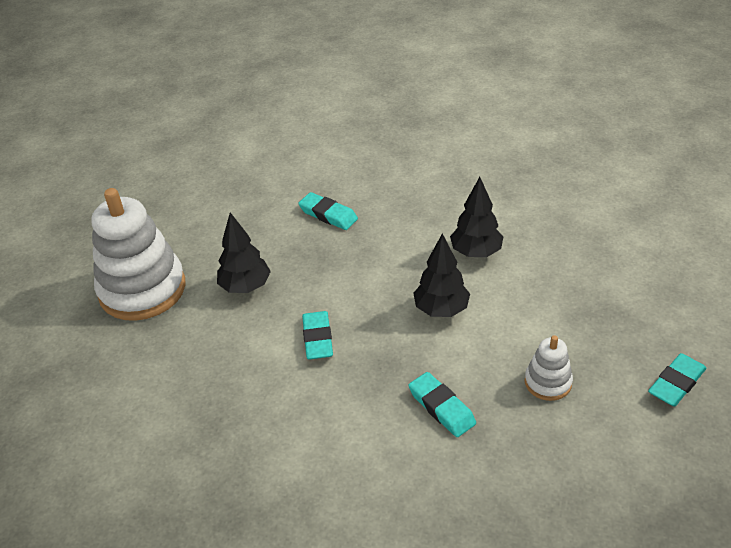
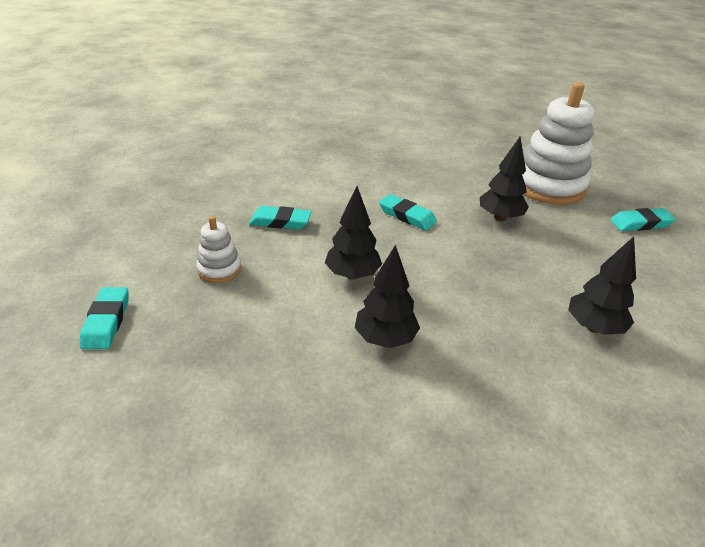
camera: 130 degrees right, 5 degrees down
(328, 215) = (550, 296): turquoise eraser -> turquoise eraser (640, 223)
(337, 187) = (593, 327): none -> black tree

